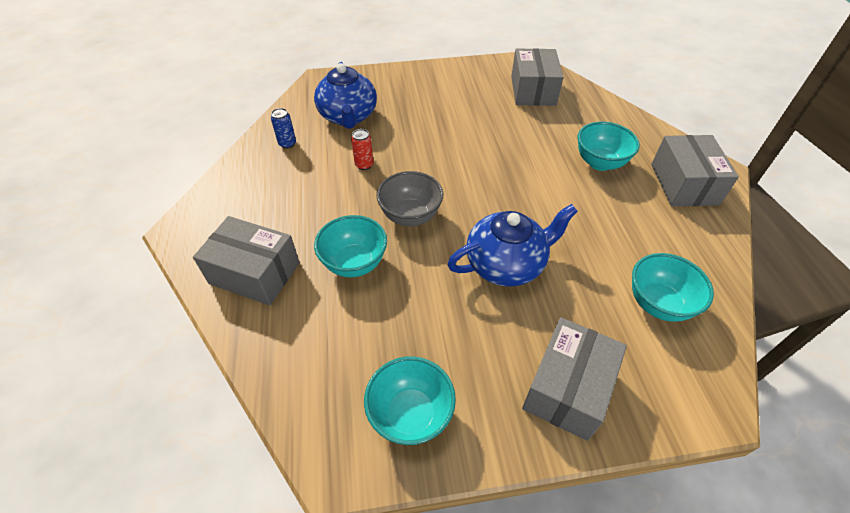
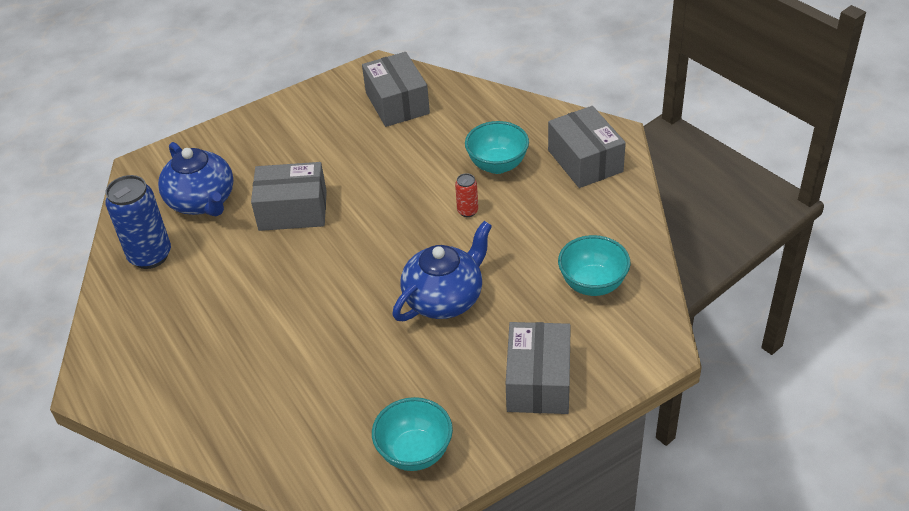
camera: 20 degrees left, 5 degrees down
(255, 273) = (200, 396): grey box -> grey box (293, 210)
(287, 144) = (150, 256): blue can -> blue can, size x2.09
(354, 263) = (297, 350): turquoise bowl -> none
(364, 165) = (252, 250): red can -> red can (467, 211)
(410, 216) = (329, 286): grey bowl -> none

